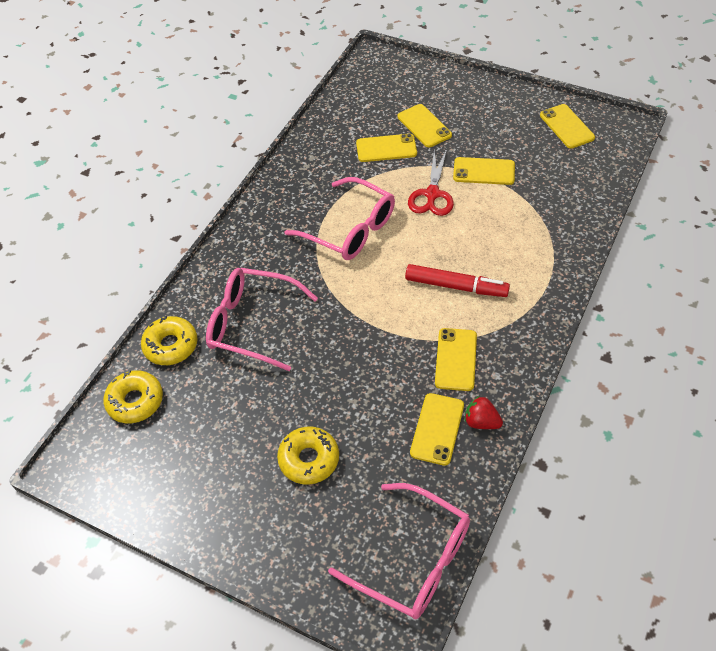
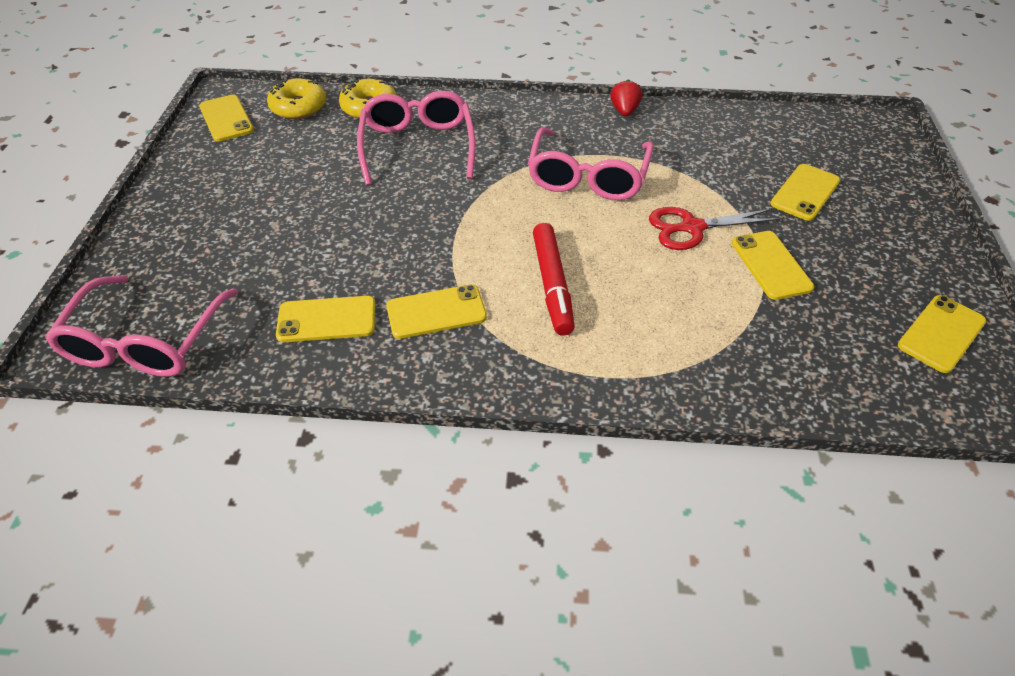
camera: 65 degrees right, 5 degrees down
(309, 459) = (260, 230): yellow donut -> none
(386, 148) = (738, 171): yellow phone -> yellow phone (226, 118)
(481, 422) = (349, 358): red strawberry -> red strawberry (624, 111)

